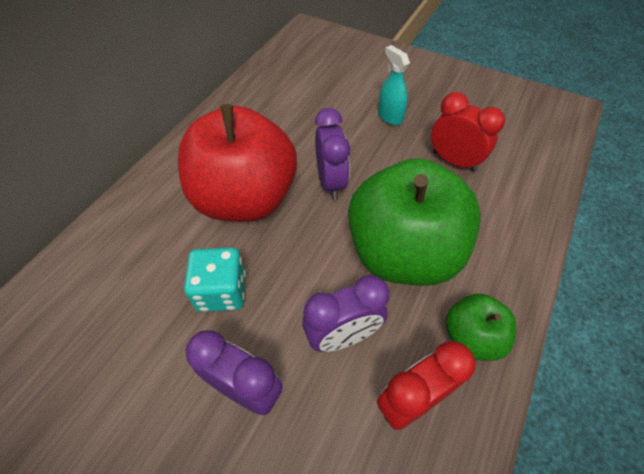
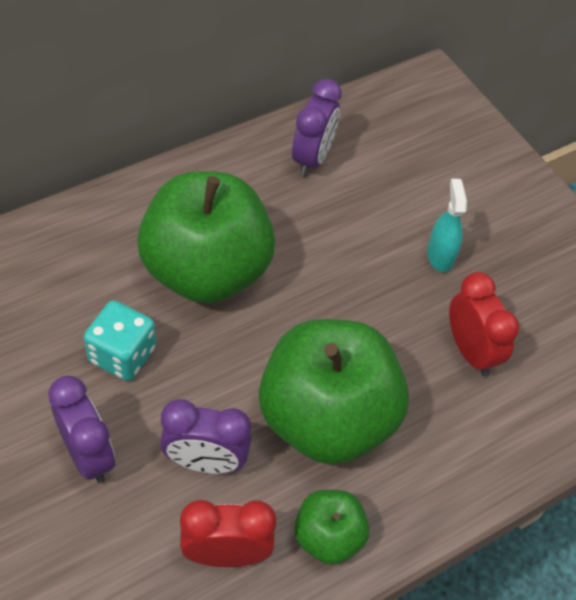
camera: 25 degrees right, 0 degrees up
(245, 199) = (206, 270): red apple -> green apple
(330, 182) = (309, 300): purple clock -> purple clock (312, 158)

